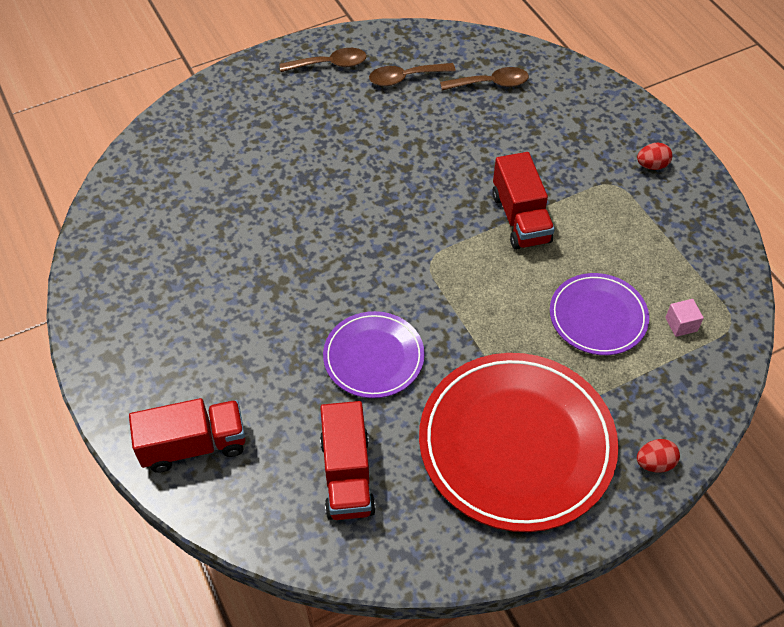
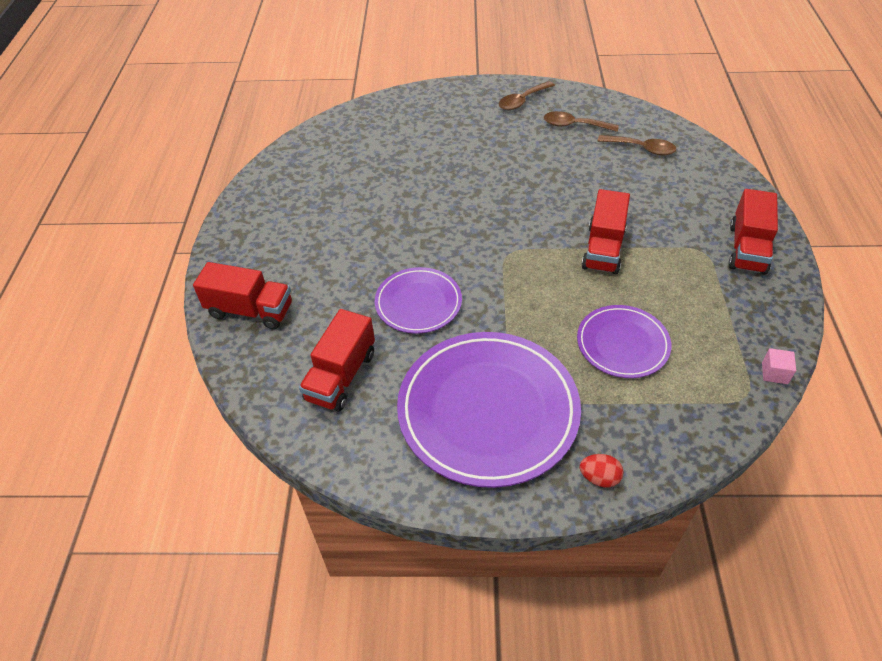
camera: 30 degrees right, 5 degrees down
(330, 64) = (522, 101): brown spoon -> brown spoon turned 120 degrees clockwise
(516, 444) = (488, 410): red plate -> purple plate
(651, 165) = (747, 249): red egg -> red truck
(681, 324) = (696, 378): pink cube -> pink cube (774, 373)

